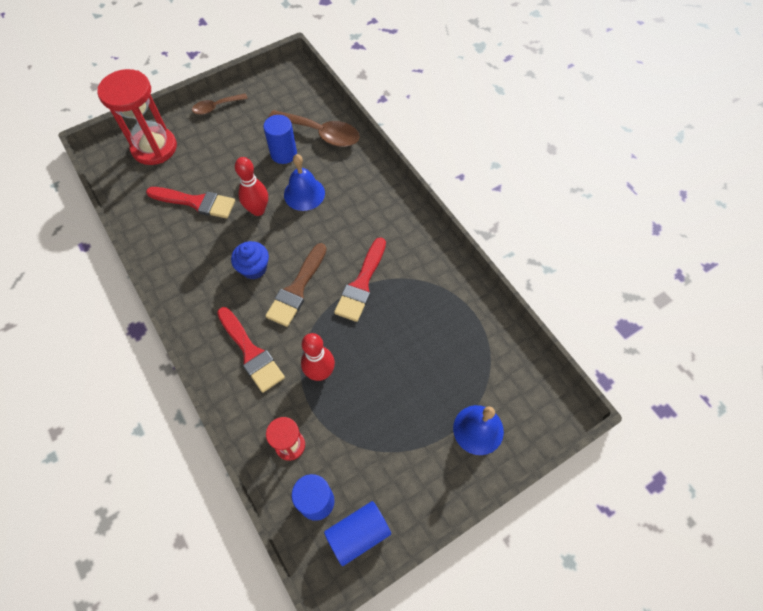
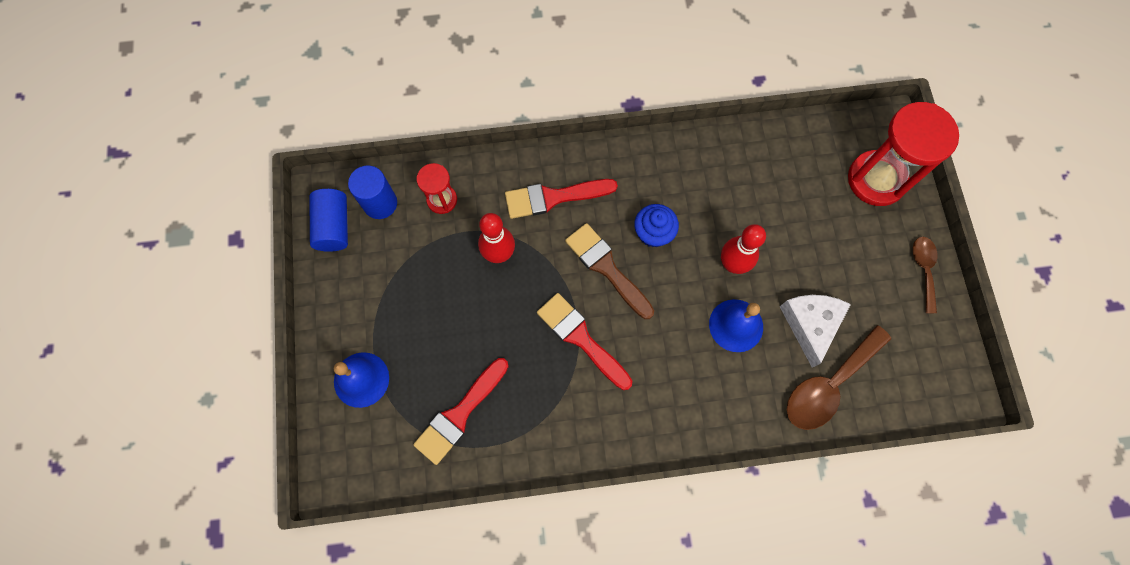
camera: 115 degrees right, 10 degrees up
(196, 202) = (771, 201): red brush -> red brush (460, 414)
(283, 154) = (810, 324): blue cylinder -> white cheese

